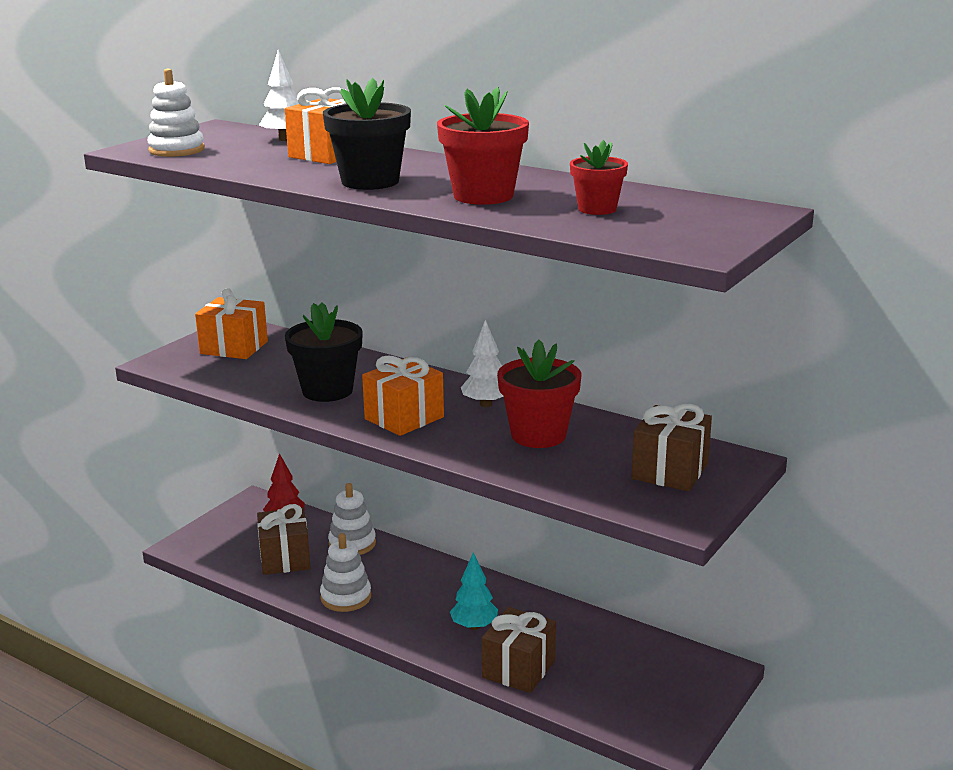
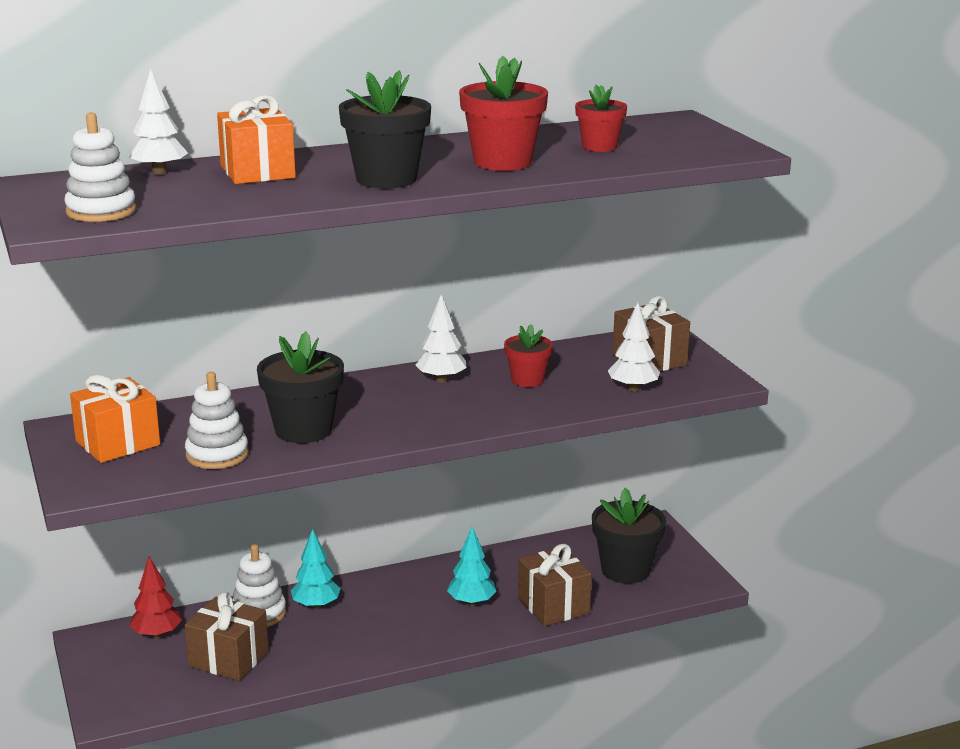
camera: 55 degrees left, 0 degrees up
(346, 597) = (343, 648): white stacking toy -> white stacking toy (217, 455)
(388, 561) = (316, 605): none -> turquoise tree
(404, 418) = (415, 416): orange gift -> none
(538, 435) = (527, 380): red flower pot -> red flower pot, size x0.61
(593, 483) = (633, 389): none -> white tree
(625, 684) = (625, 570): none -> black flower pot

